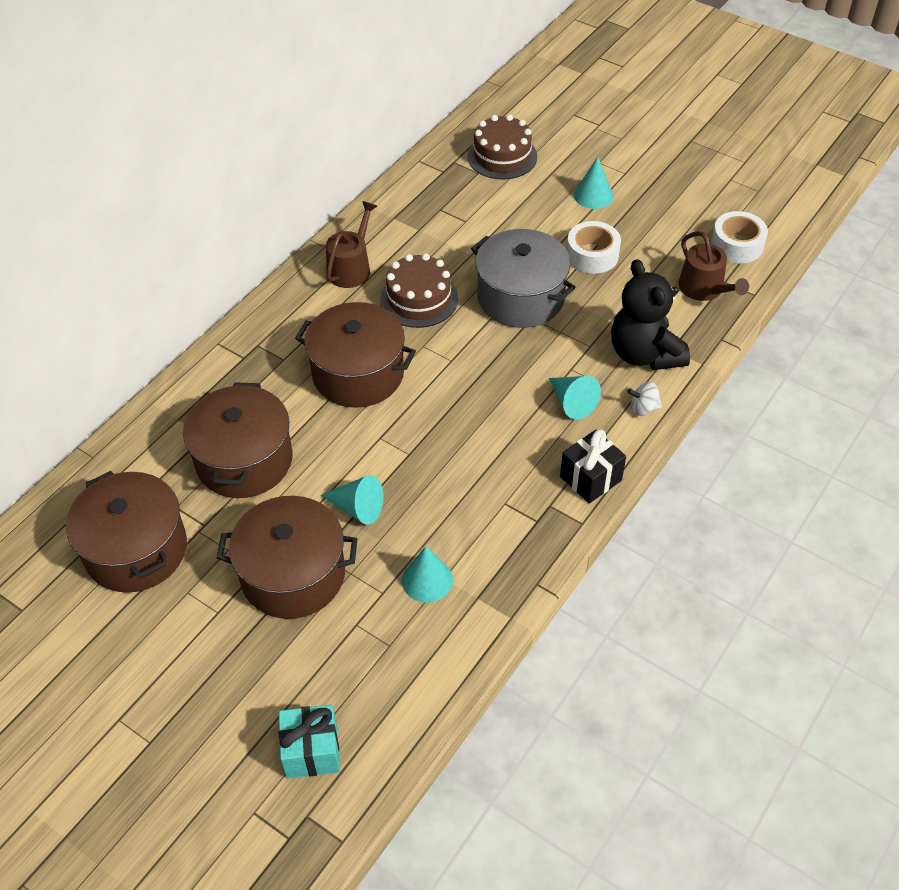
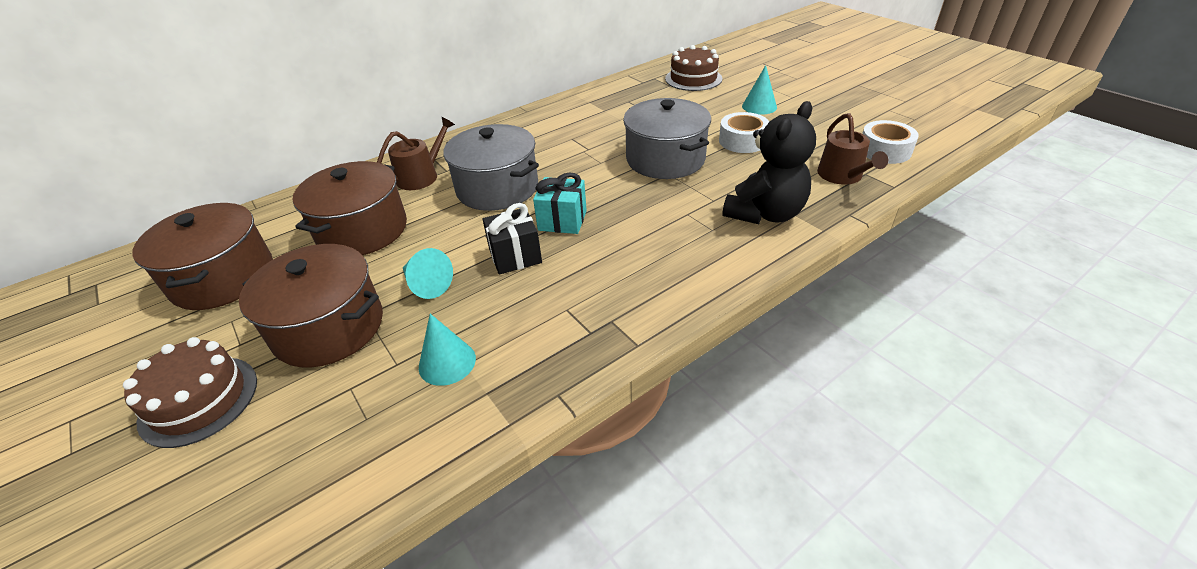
camera: 20 degrees right, 10 degrees down
(311, 751) = (201, 516): turquoise gift -> turquoise gift (562, 220)
(351, 268) = (538, 125): brown watering can -> brown watering can (421, 176)
(358, 374) = (497, 188): brown pot -> grey pot
(419, 299) = (578, 149): brown cake -> brown cake (199, 400)
(572, 403) = (676, 239): turquoise cone -> none
(590, 478) = (666, 305): black gift -> black gift (515, 256)
(643, 408) = (747, 256): white spinning top -> none
(644, 354) = (765, 214): black teddy bear -> black teddy bear turned 135 degrees counterclockwise

